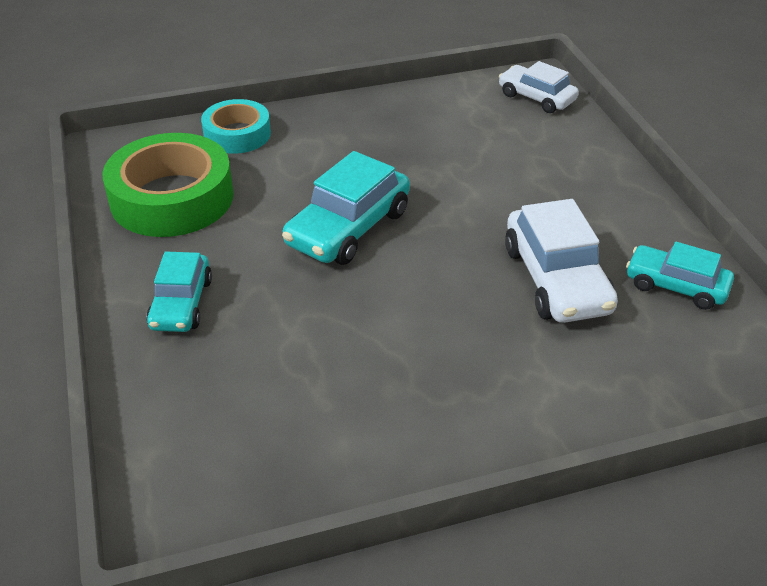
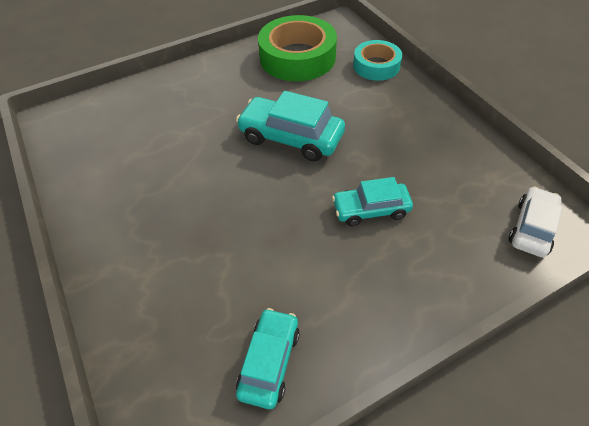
camera: 80 degrees right, 10 degrees up
(181, 304) = (204, 85): turquoise car -> turquoise car (371, 210)
(557, 279) = (260, 266): white car -> none

